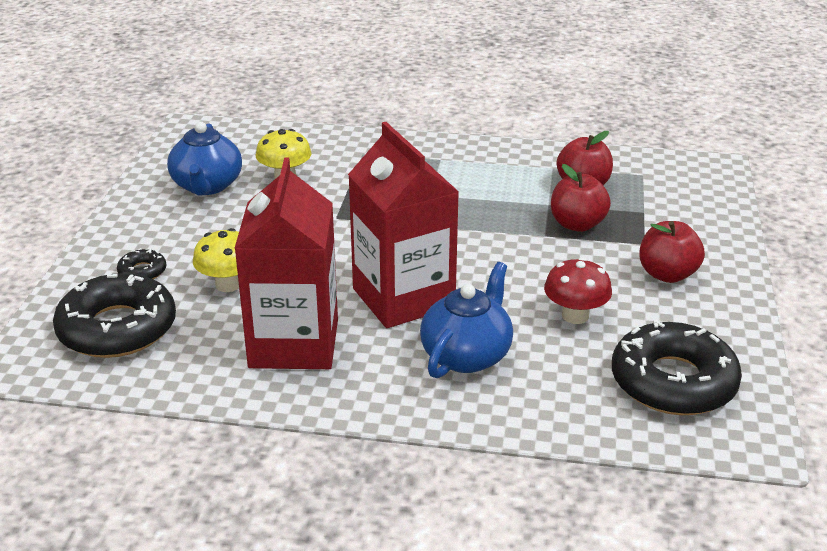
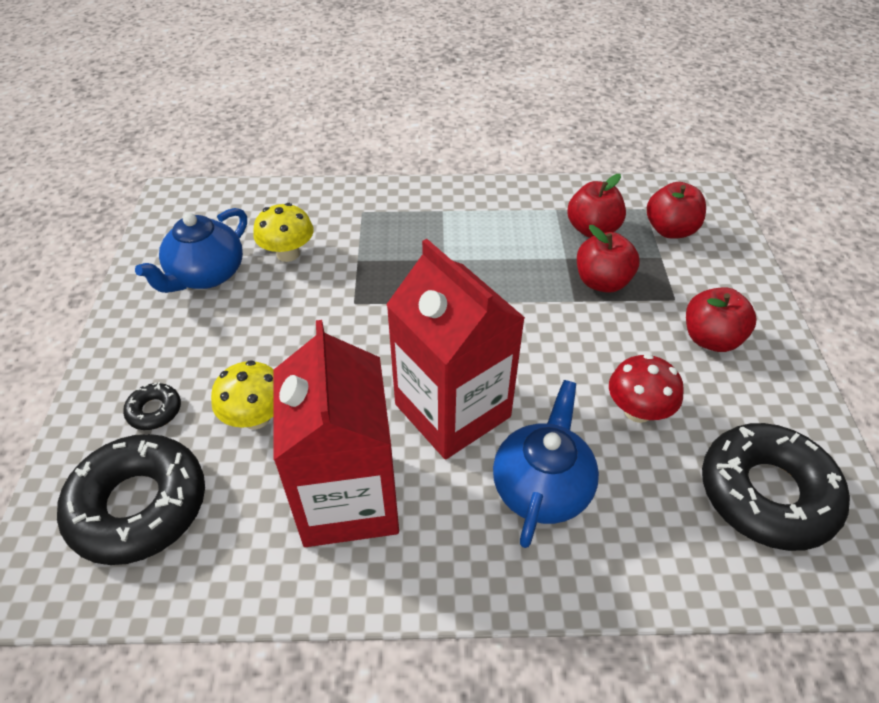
camera: 10 degrees left, 15 degrees up
(207, 186) = (206, 275): blue teapot -> blue teapot turned 45 degrees clockwise
(661, 193) = (670, 230): none -> red apple

